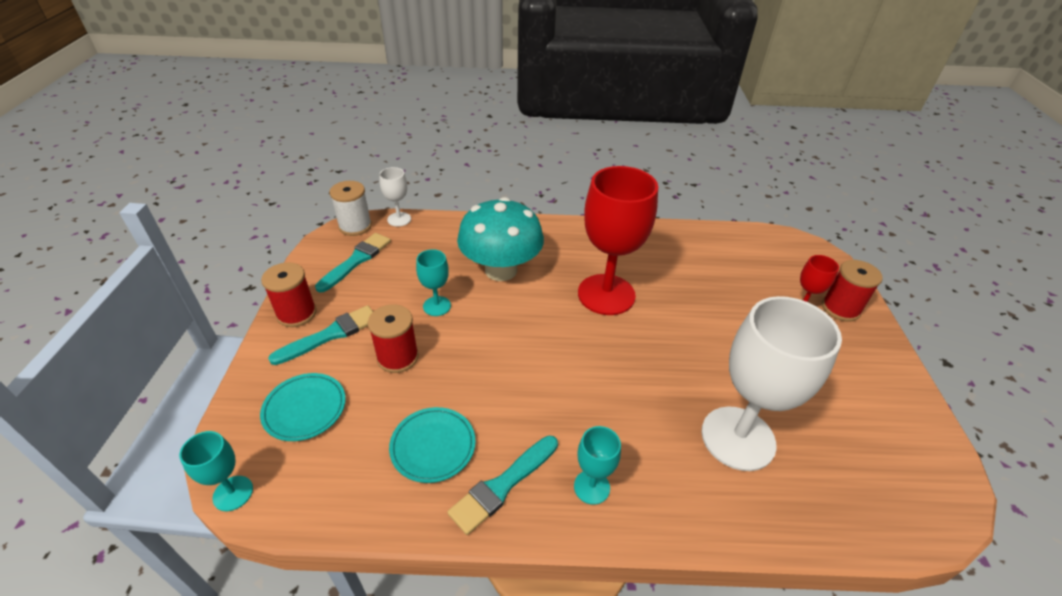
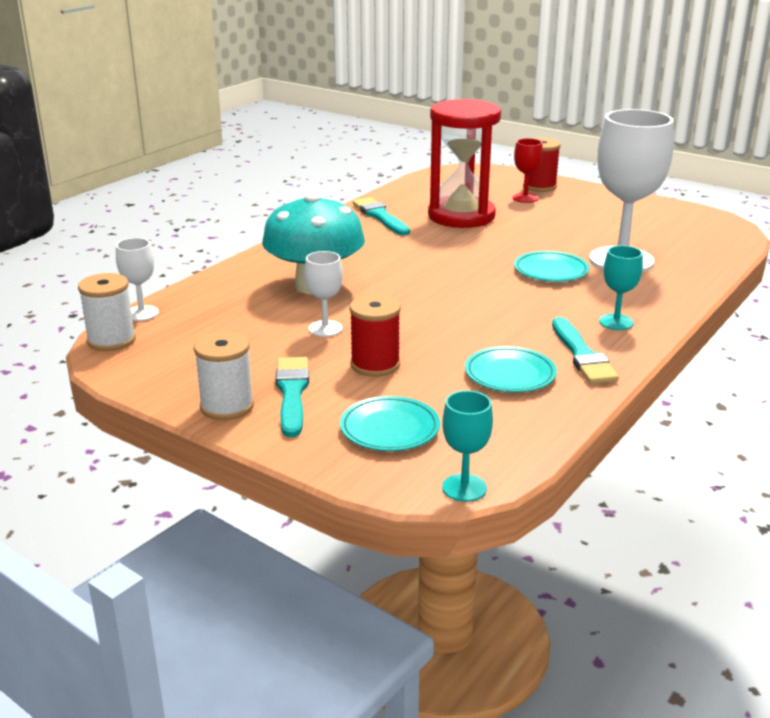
camera: 55 degrees left, 15 degrees down
(296, 313) = (227, 406): red spool -> white spool
(356, 260) = (181, 353): turquoise brush -> turquoise brush (380, 216)
(437, 306) = (325, 328): turquoise goblet -> white goblet
(606, 294) = (415, 253): red goblet -> none
(659, 393) = (551, 270): none -> turquoise plate
(709, 288) = (461, 216): none -> red hourglass

